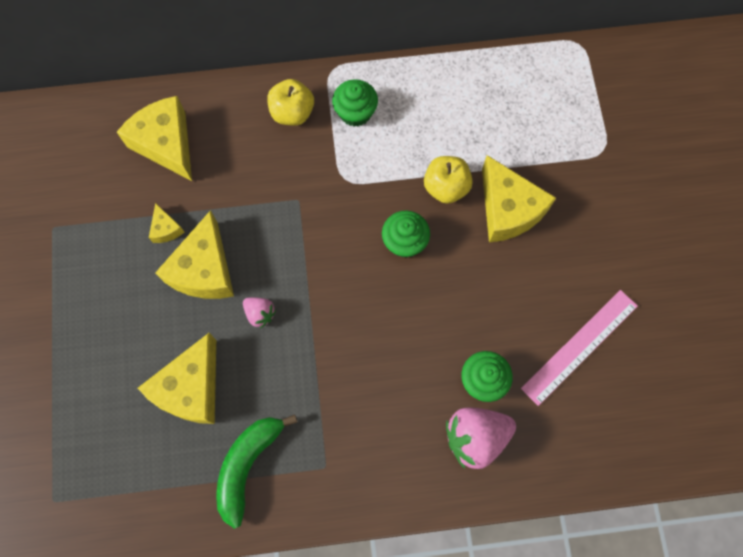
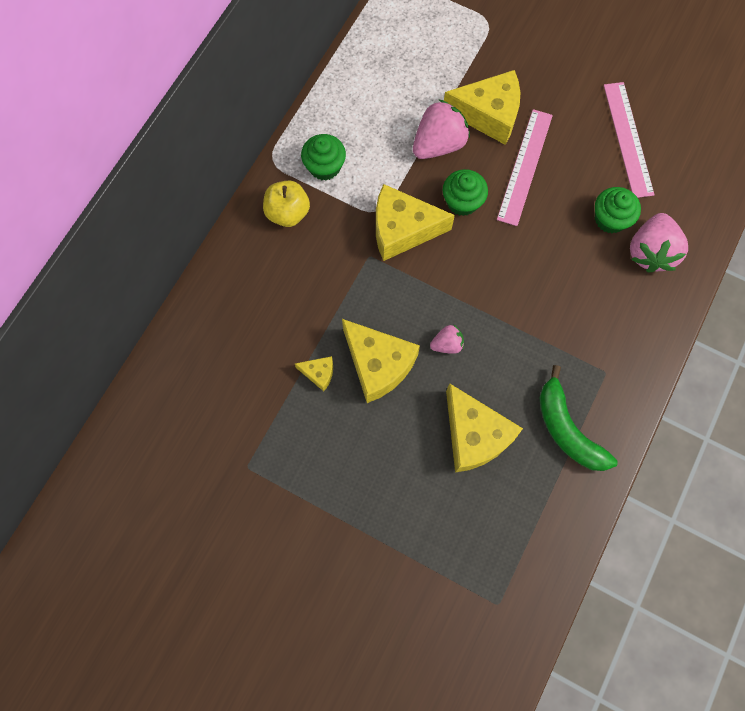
camera: 55 degrees left, 0 degrees up
(166, 144) = (239, 327): yellow cheese -> yellow cheese (402, 229)
(446, 187) = (438, 144): yellow apple -> pink strawberry
(479, 273) = (525, 166): none -> pink ruler

